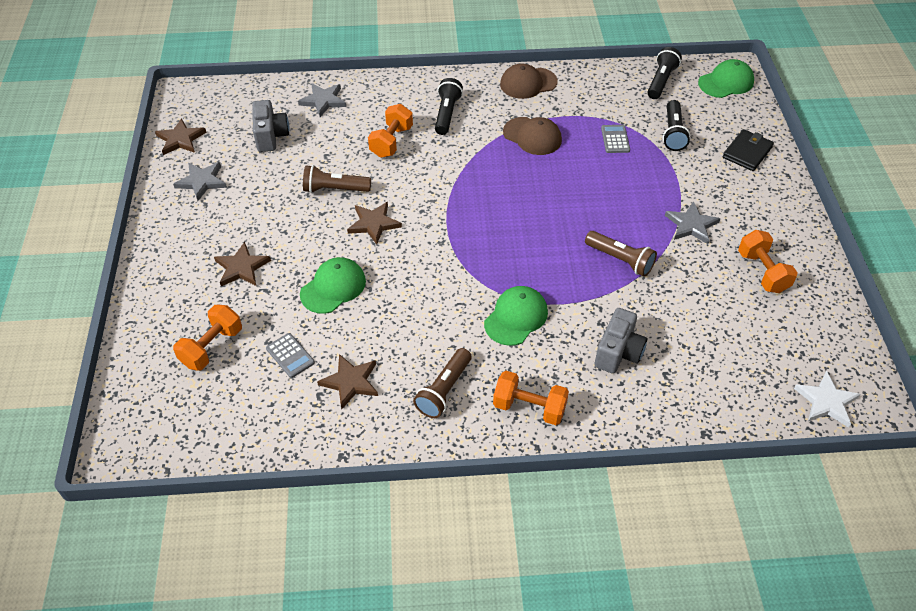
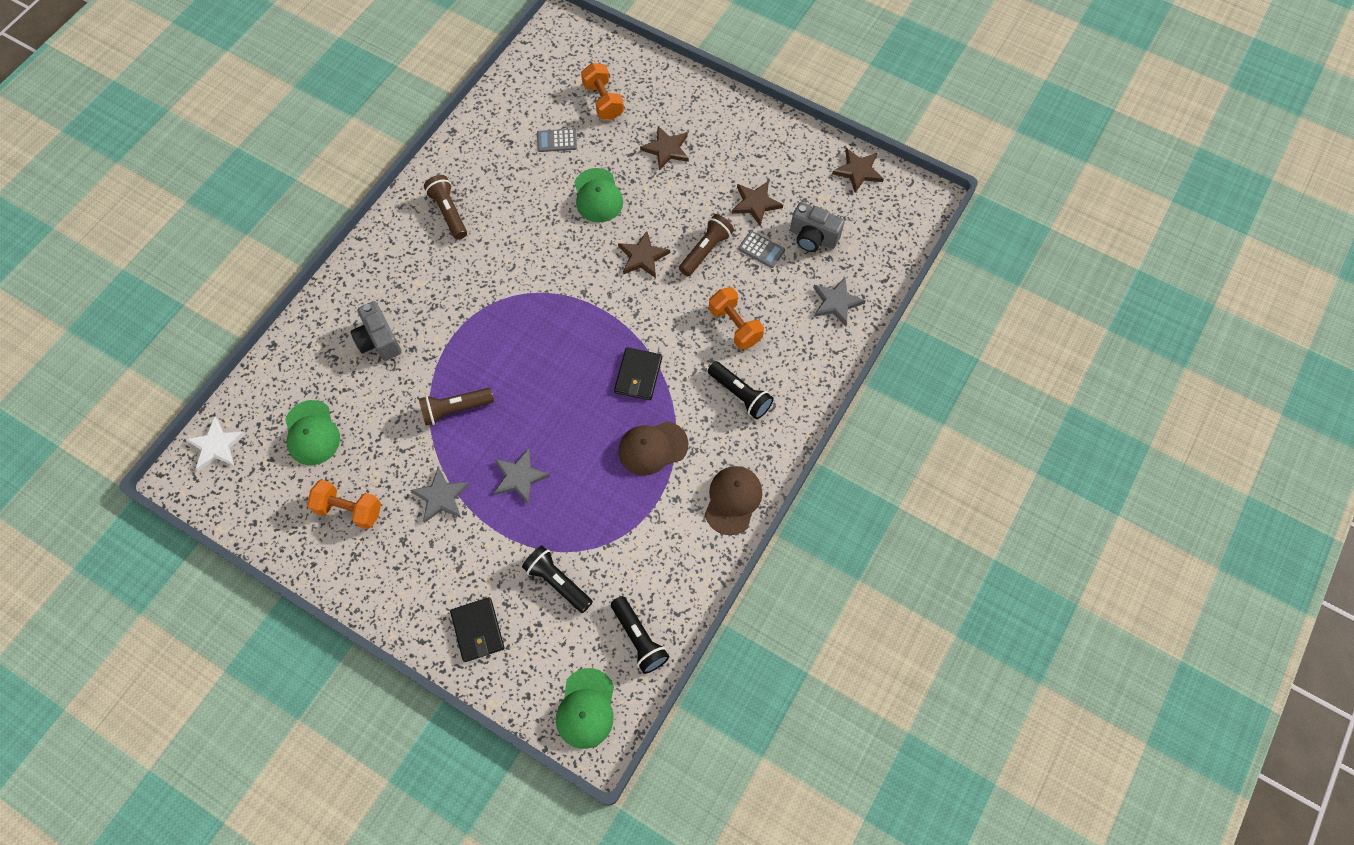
camera: 125 degrees right, 15 degrees up
(202, 182) = (788, 164): grey star -> grey star (519, 477)
(350, 382) = (504, 163): brown star -> brown star (756, 203)
(484, 172) = (638, 375): none -> black wallet
(516, 317) = (468, 295): green cap -> green cap (312, 433)
(529, 407) = (390, 253): orange dumbbell -> none
(615, 139) = (591, 519): grey calculator -> grey calculator (761, 250)

